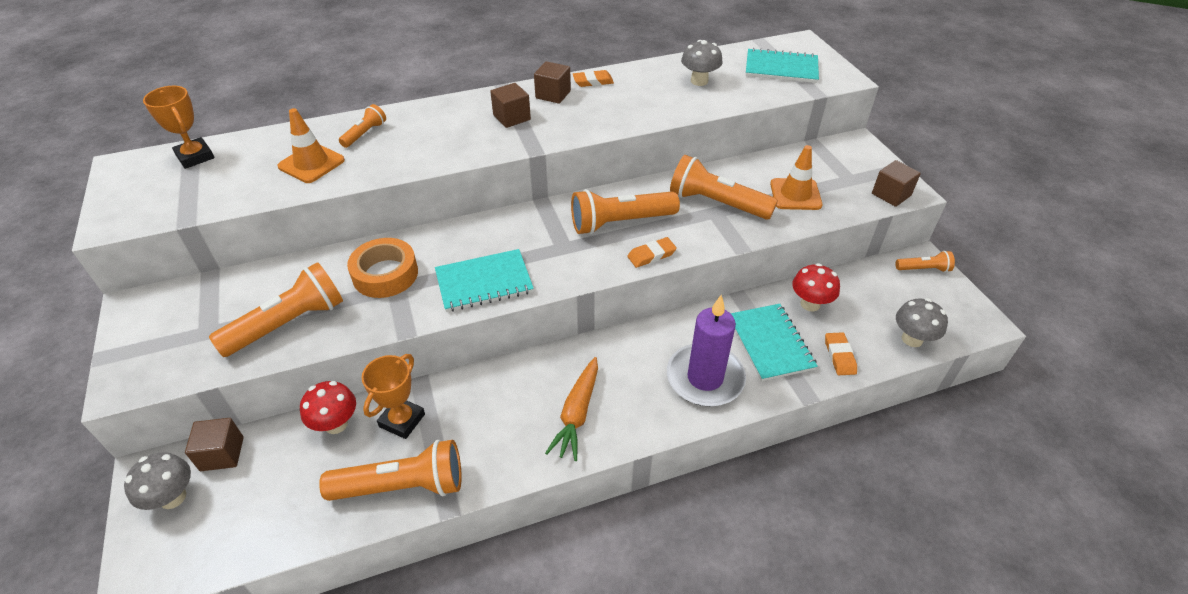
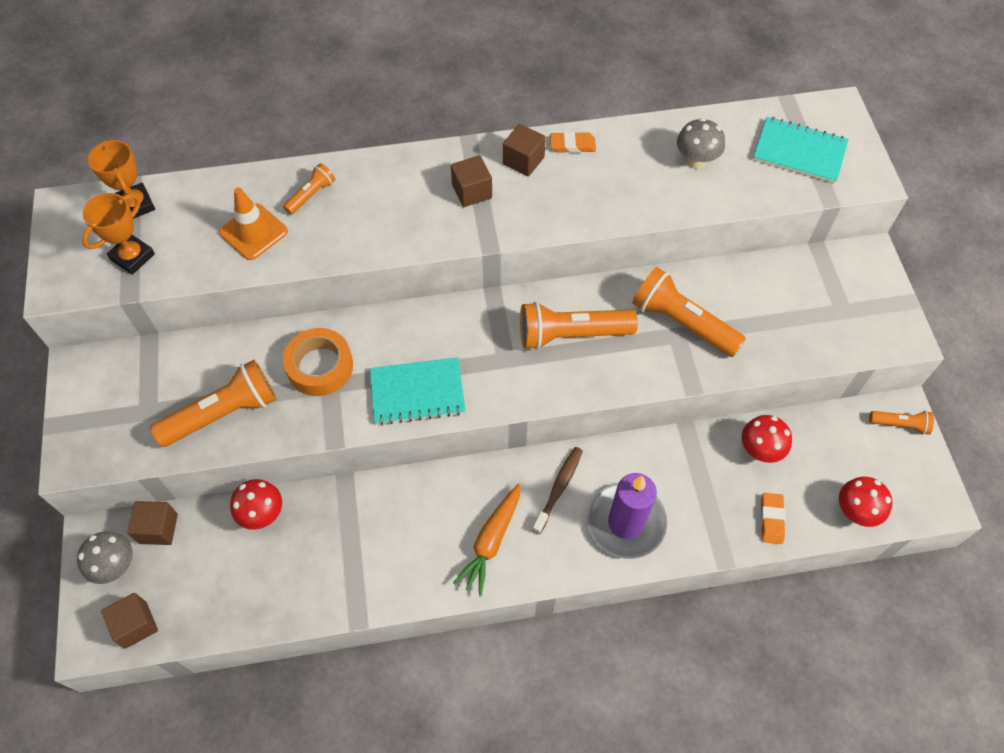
camera: 10 degrees right, 15 degrees up
(402, 420) = (324, 521): orange trophy -> orange trophy (132, 257)
(402, 486) = (318, 590): orange flashlight -> none
(633, 359) = (559, 488): none -> brown toothbrush
(651, 255) = (595, 384): orange eraser -> none
(770, 343) = (703, 492): turquoise notebook -> none
(795, 194) = (773, 323): orange traffic cone -> none
(891, 194) = (882, 339): brown cube -> brown cube (136, 625)
(912, 339) = (855, 512): grey mushroom -> red mushroom

